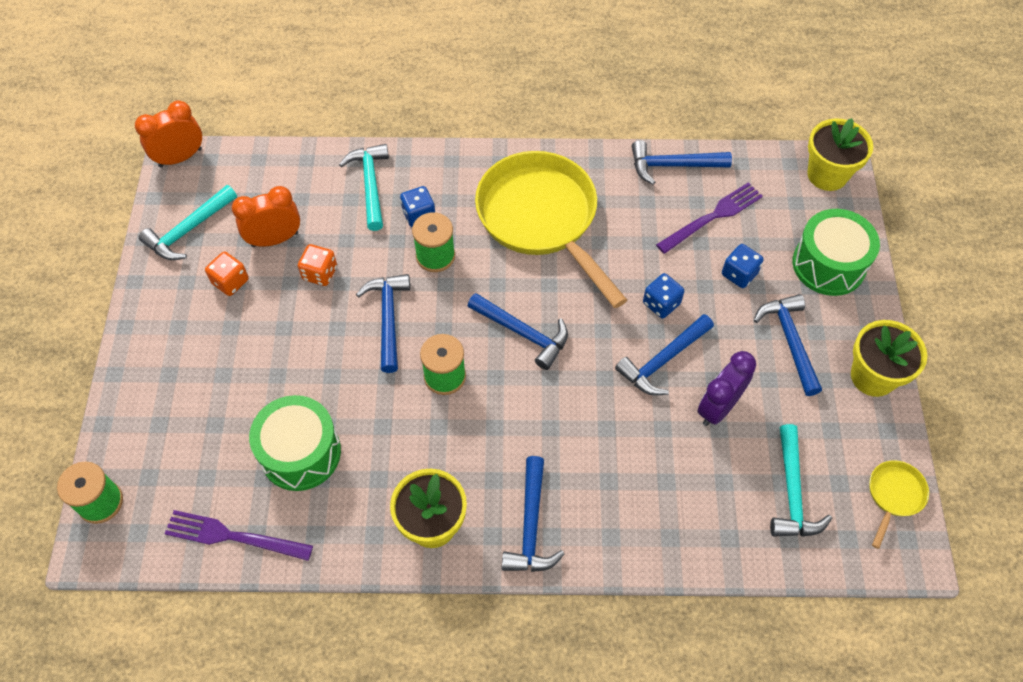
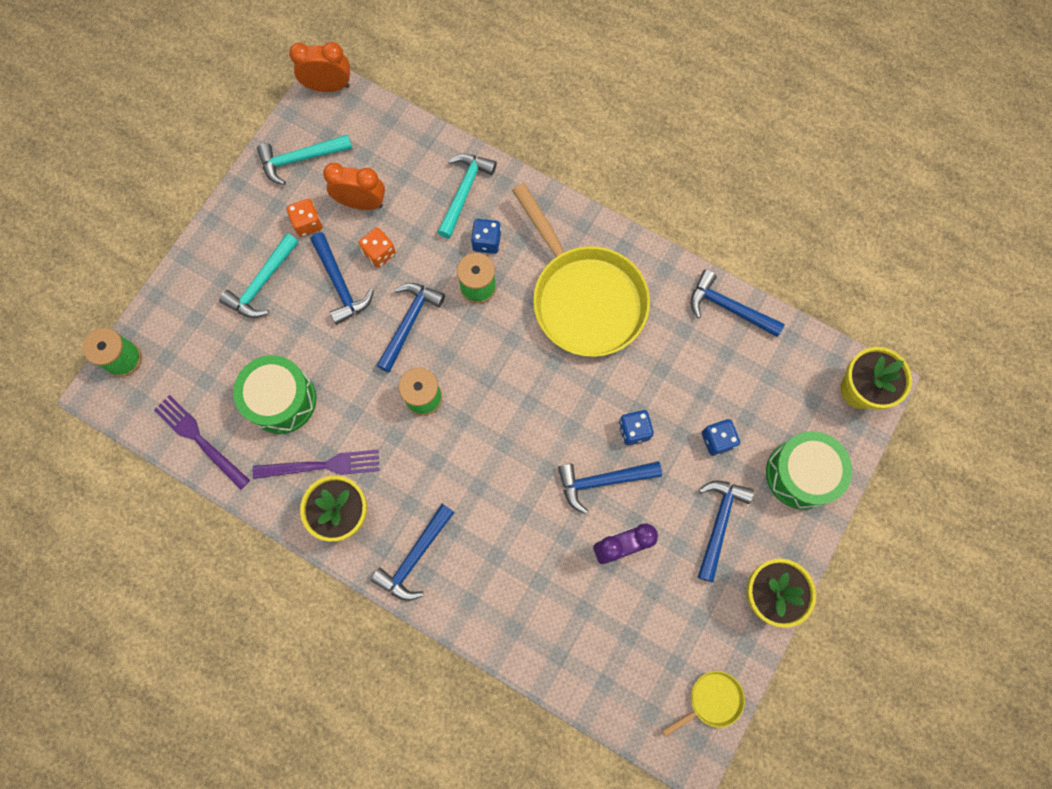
camera: 30 degrees right, 15 degrees up
(523, 333) = (506, 394): blue hammer -> blue hammer (340, 284)
(541, 219) = (584, 298): yellow pan -> yellow pan turned 150 degrees clockwise
(712, 217) = (730, 375): purple fork -> purple fork (322, 466)
(792, 492) = (632, 649): turquoise hammer -> turquoise hammer (262, 283)

